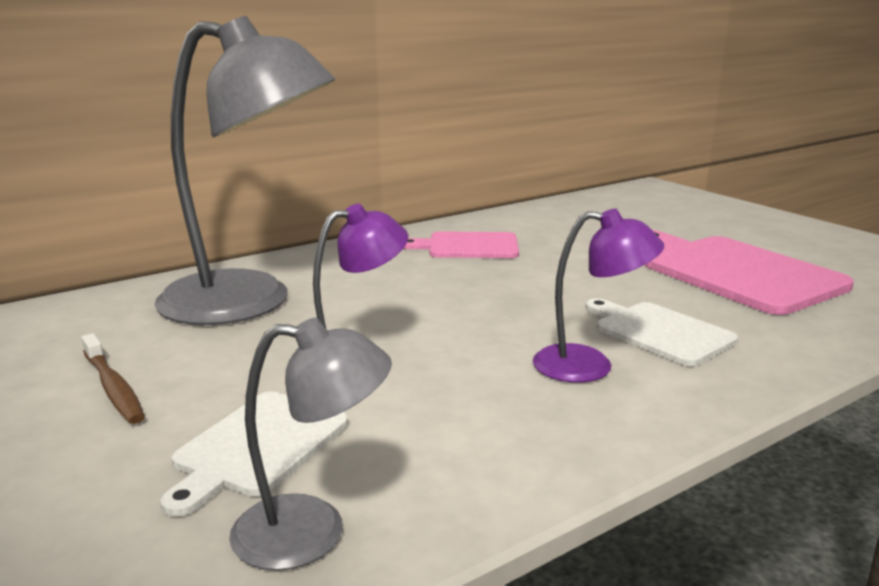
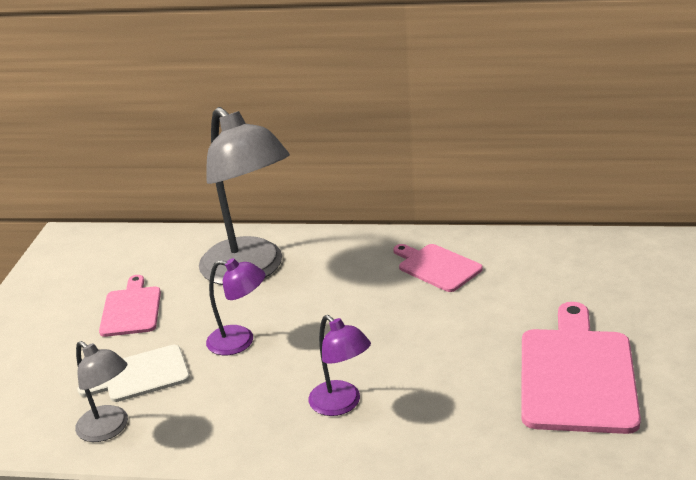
camera: 45 degrees right, 10 degrees up
(113, 387) = (131, 309): brown toothbrush -> pink cutting board
(659, 332) = (423, 400): white cutting board -> none

